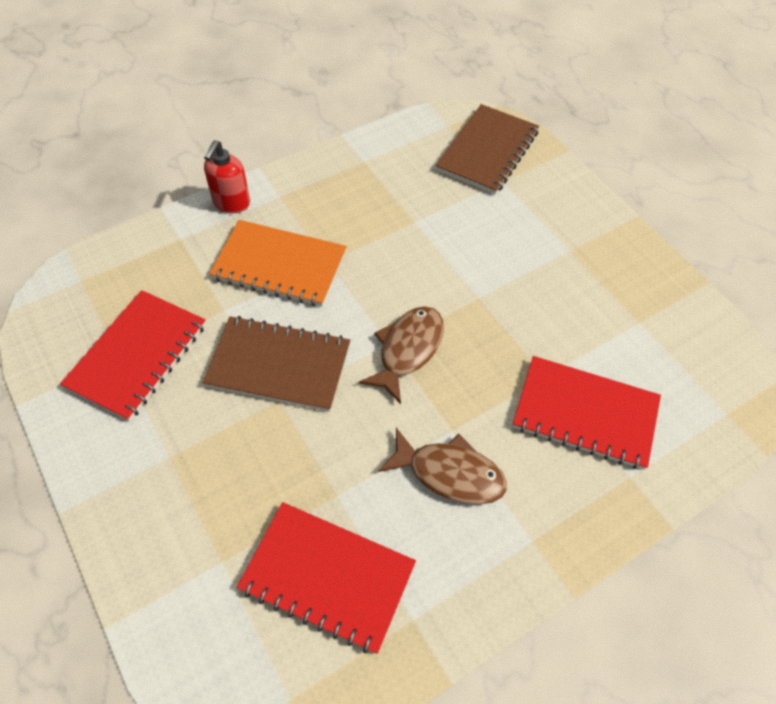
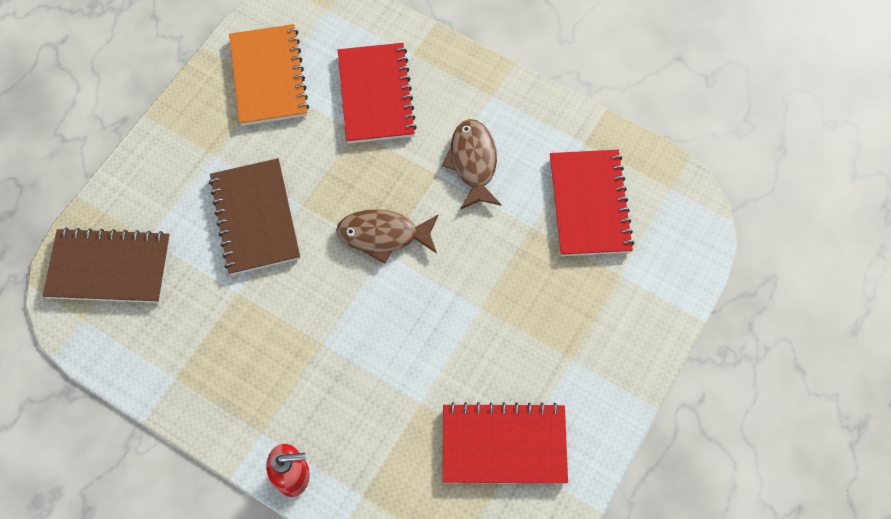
camera: 115 degrees left, 10 degrees up
(279, 366) = (450, 324): brown notebook -> brown notebook (255, 218)
(280, 265) = (348, 383): orange notebook -> orange notebook (268, 77)

